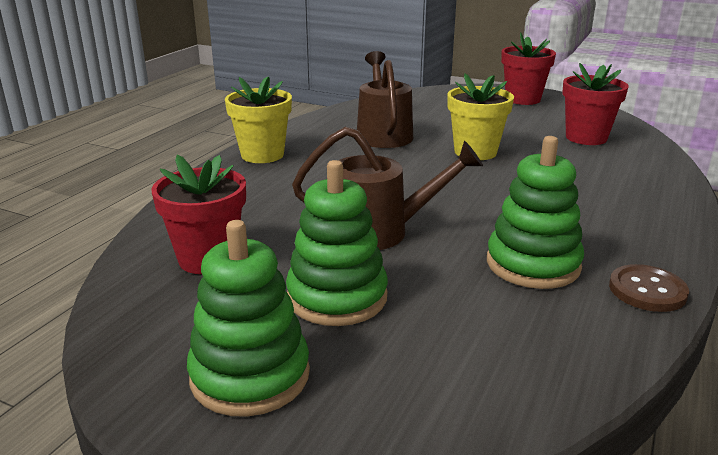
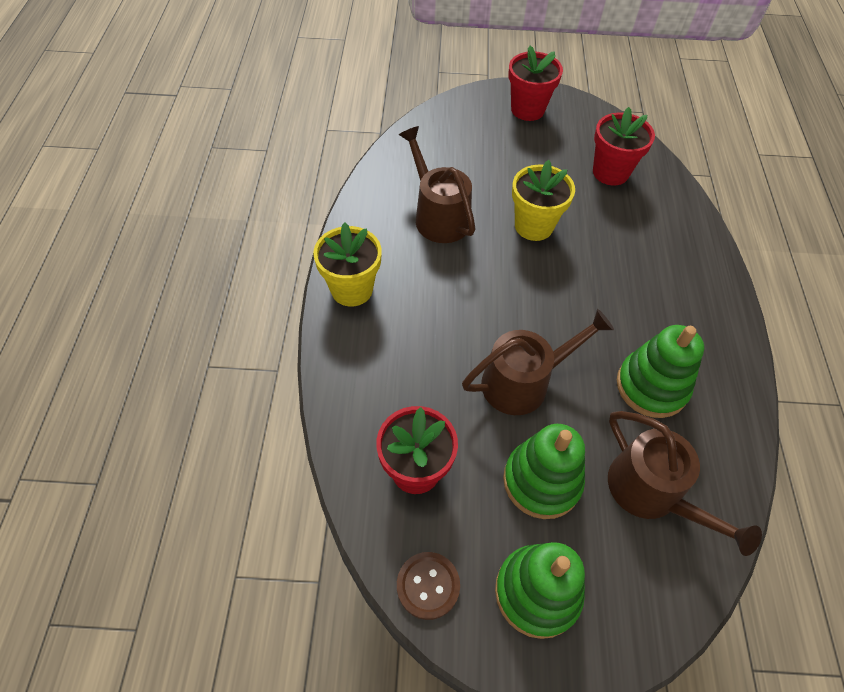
camera: 25 degrees left, 30 degrees up
(470, 339) = (652, 493): none -> brown watering can
(647, 290) = (734, 391): brown button -> brown button (428, 585)

